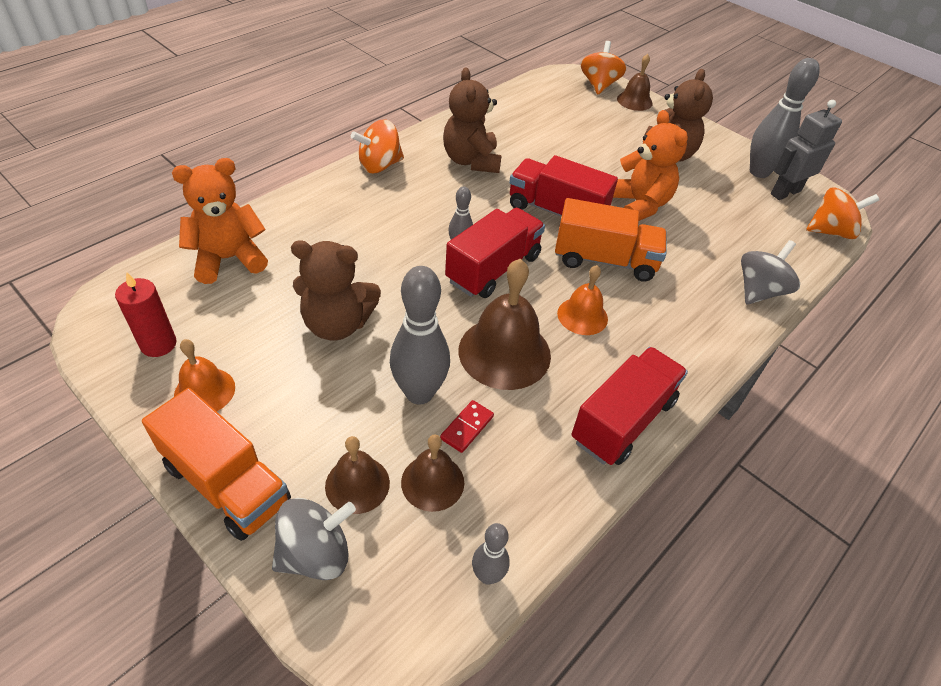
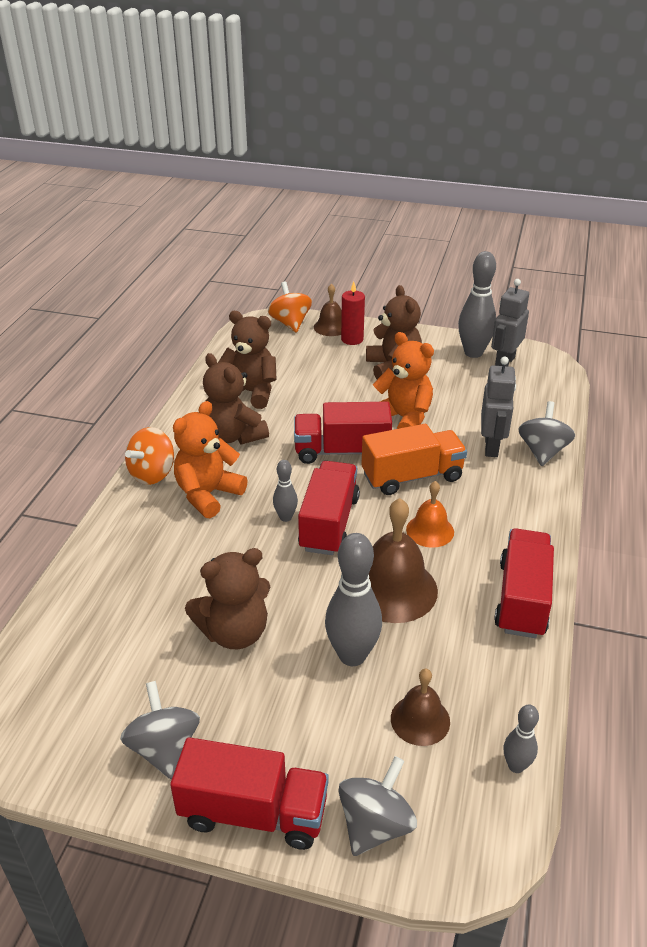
camera: 25 degrees left, 10 degrees down
(158, 344) = (82, 730): red candle -> red candle (352, 339)
(204, 391) = (164, 748): orange bell -> grey spinning top
(227, 483) = (253, 812): orange truck -> red truck
(229, 259) = (81, 622): orange teddy bear -> orange teddy bear (208, 494)
(357, 484) = (363, 753): brown bell -> none
(467, 427) = (412, 663): red domino -> none
(515, 131) = (250, 393): none -> brown teddy bear
(708, 265) = (491, 446): none -> grey robot
(830, 231) = (558, 381): orange spinning top -> none

